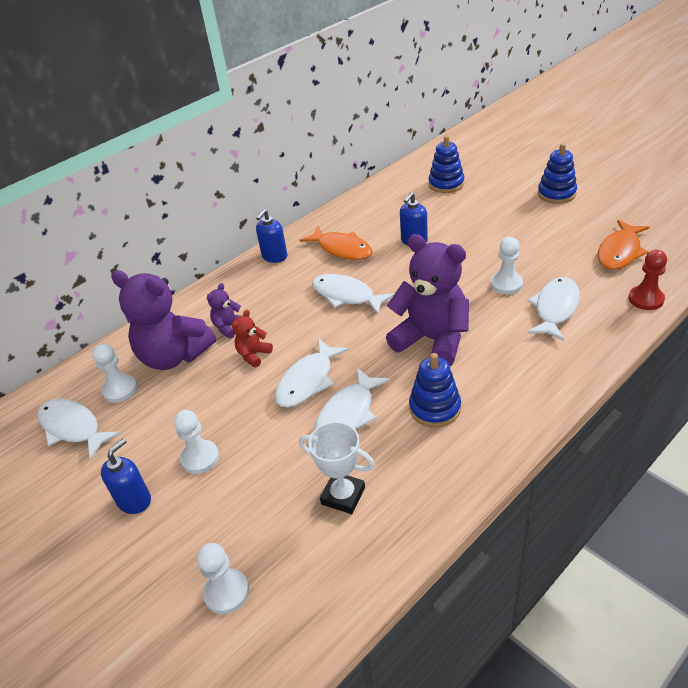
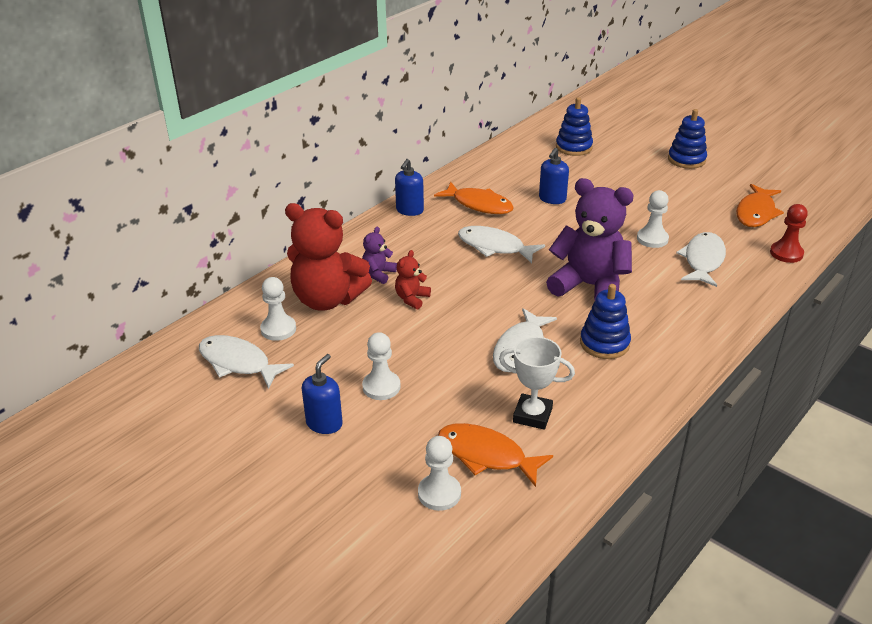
camera: 10 degrees left, 5 degrees down
(174, 356) = (327, 299): purple teddy bear -> red teddy bear
(285, 545) = (486, 455): none -> orange fish
(308, 381) = (473, 321): white fish -> none

